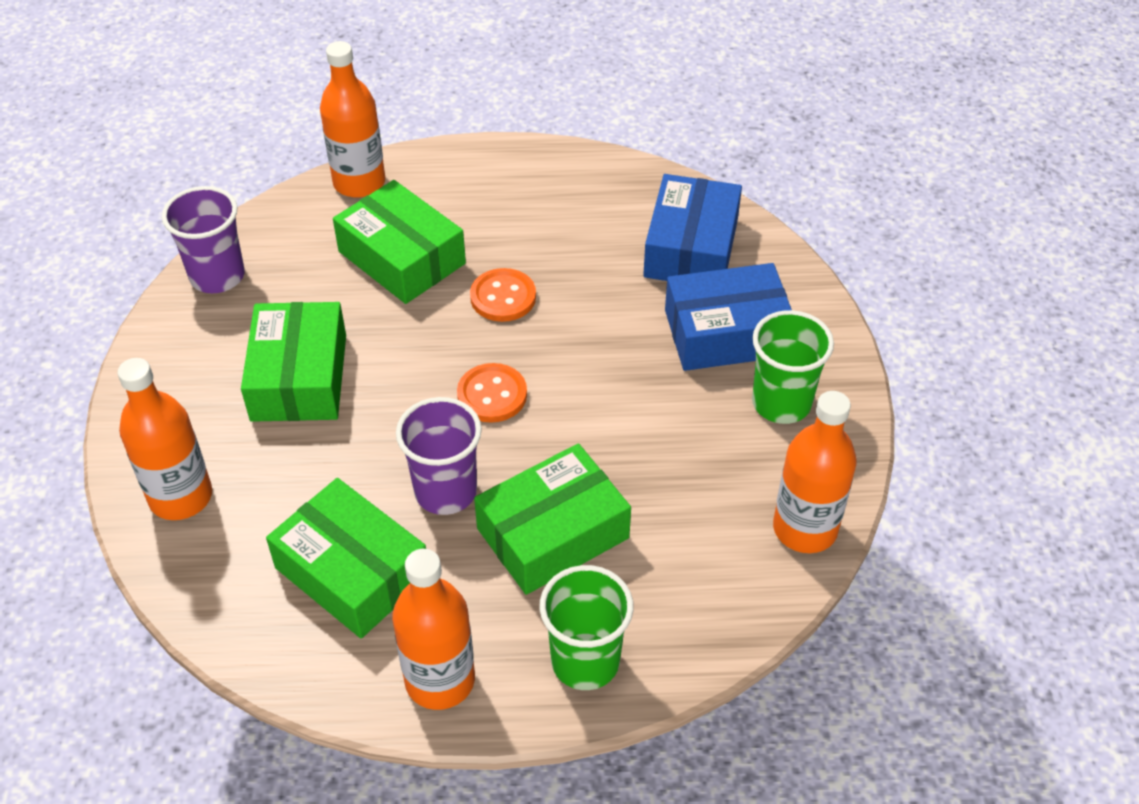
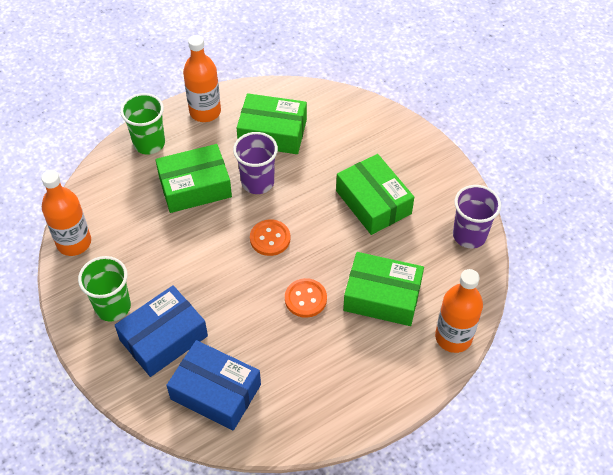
camera: 150 degrees right, 5 degrees up
(181, 497) = (373, 127): orange bottle -> none
(553, 533) = (195, 186): green box -> green box turned 45 degrees clockwise
(691, 247) = (215, 392): blue box -> blue box turned 45 degrees counterclockwise

